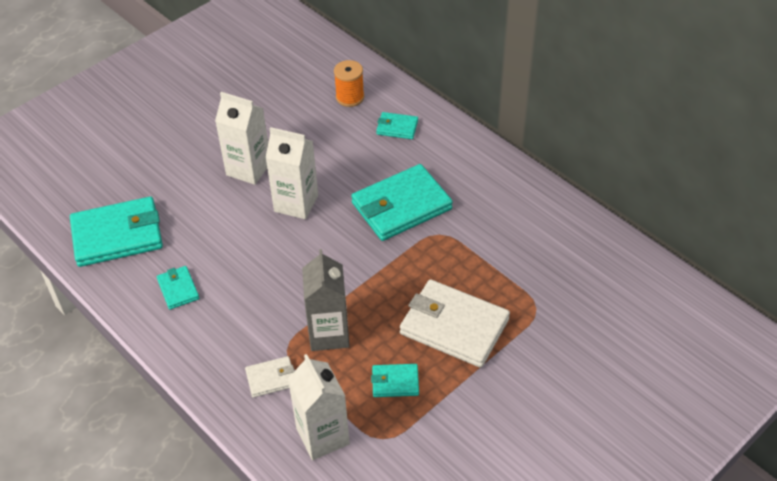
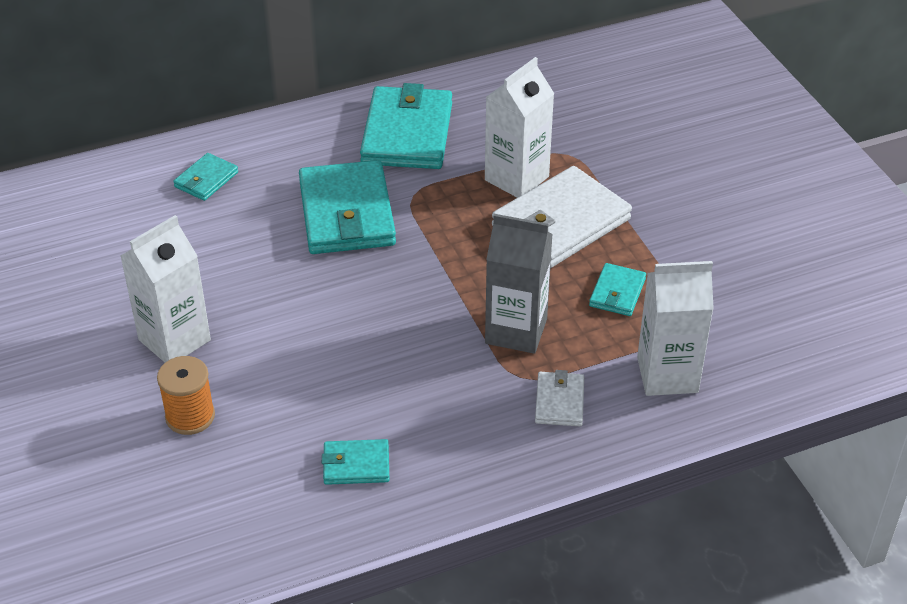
camera: 70 degrees left, 5 degrees down
(117, 235) = (206, 516): turquoise wallet -> turquoise wallet (407, 133)
(296, 203) = (275, 307): white carton -> white carton (516, 178)
(350, 97) = (113, 206): orange spool -> orange spool (190, 416)

